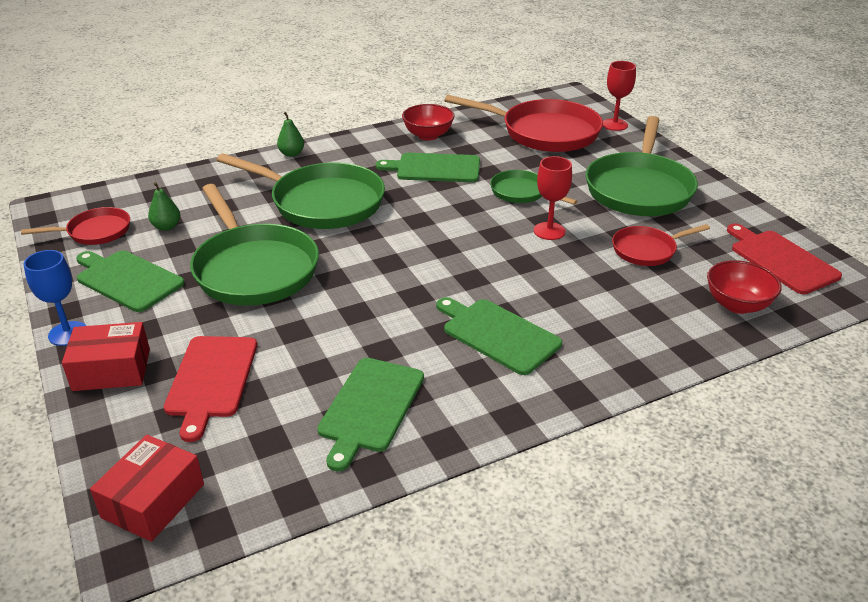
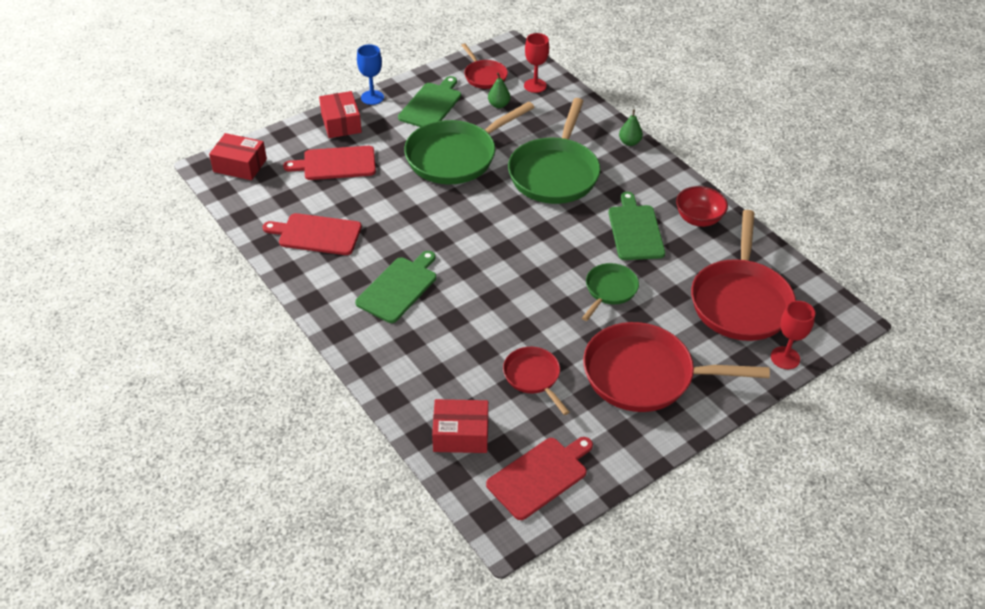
camera: 80 degrees right, 10 degrees up
(370, 407) = (316, 234): green cutting board -> red cutting board
(549, 231) = (548, 311): red goblet -> red goblet (535, 86)
(639, 188) = (645, 375): green pan -> red pan
(737, 305) = (461, 434): red bowl -> red box

